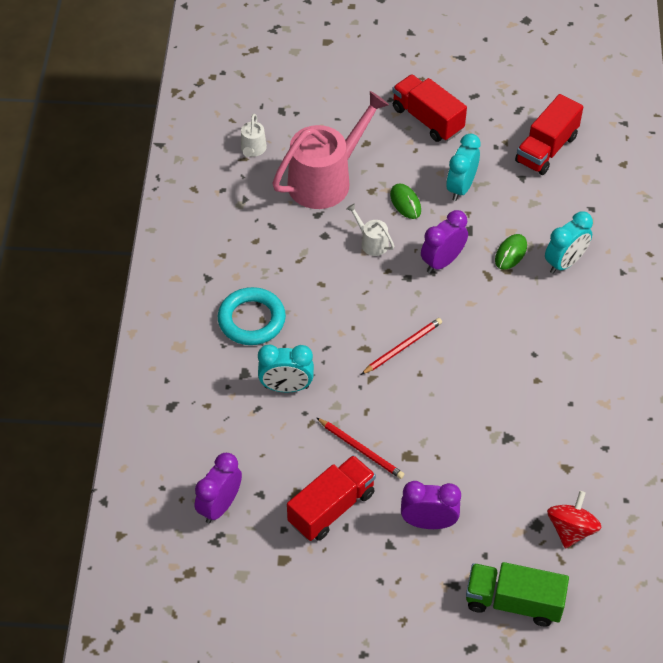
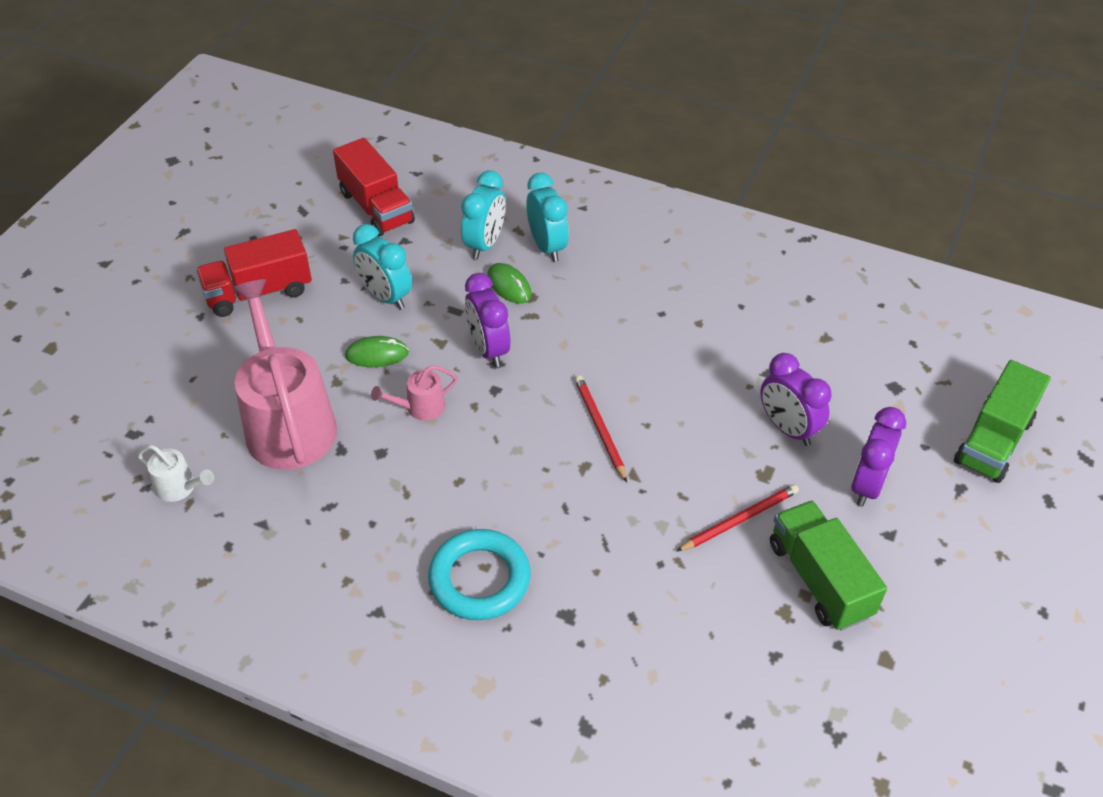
camera: 70 degrees left, 5 degrees down
(220, 506) = (780, 713): purple clock -> purple clock (787, 428)
(286, 387) = (610, 572): turquoise clock -> turquoise clock (484, 244)
(331, 508) = (819, 579): red truck -> green truck
(372, 242) = (420, 407): white watering can -> pink watering can
(571, 529) = (908, 360): red spinning top -> none

